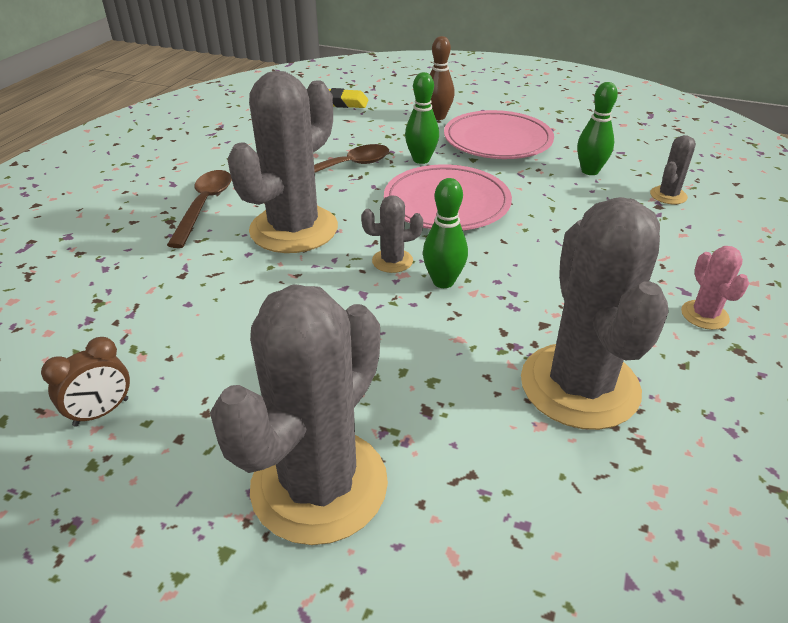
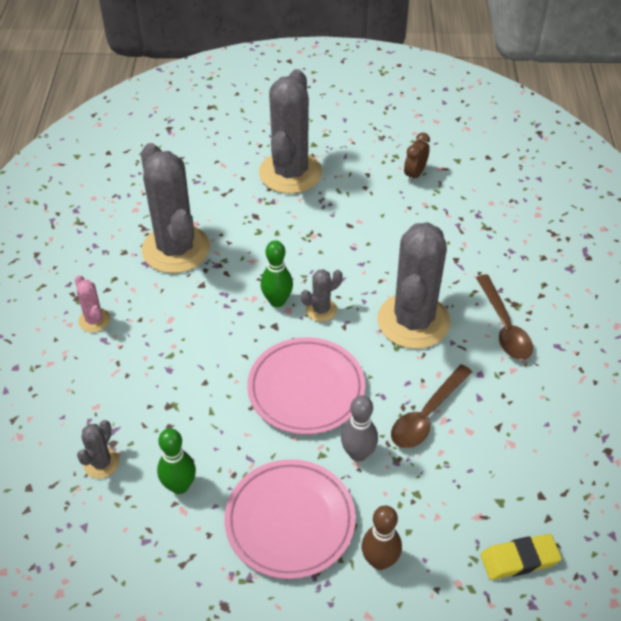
camera: 160 degrees right, 10 degrees up
(421, 160) = (358, 454): green bowling pin -> grey bowling pin

